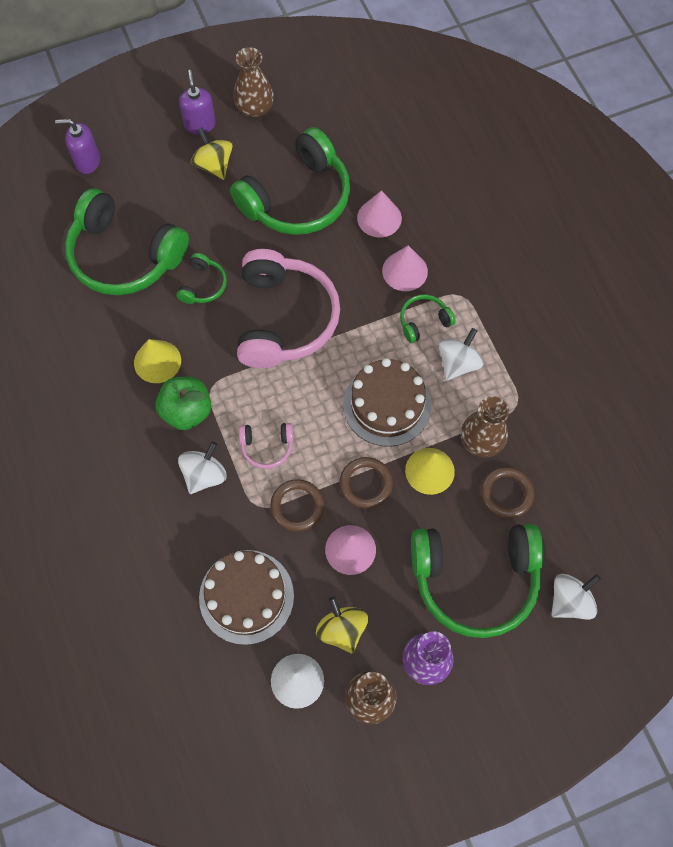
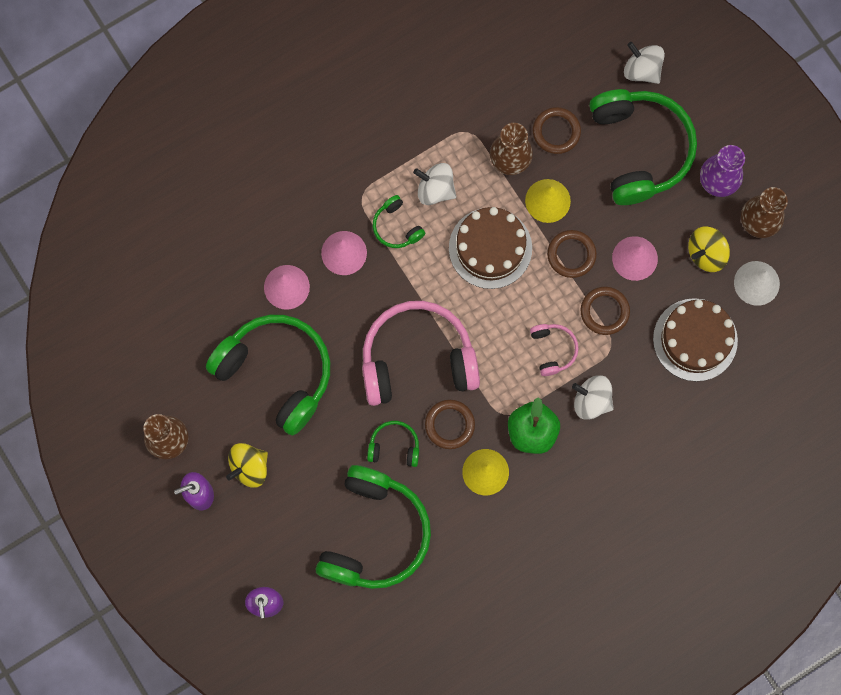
camera: 100 degrees left, 10 degrees up
(212, 337) = (449, 425): none -> brown ring

